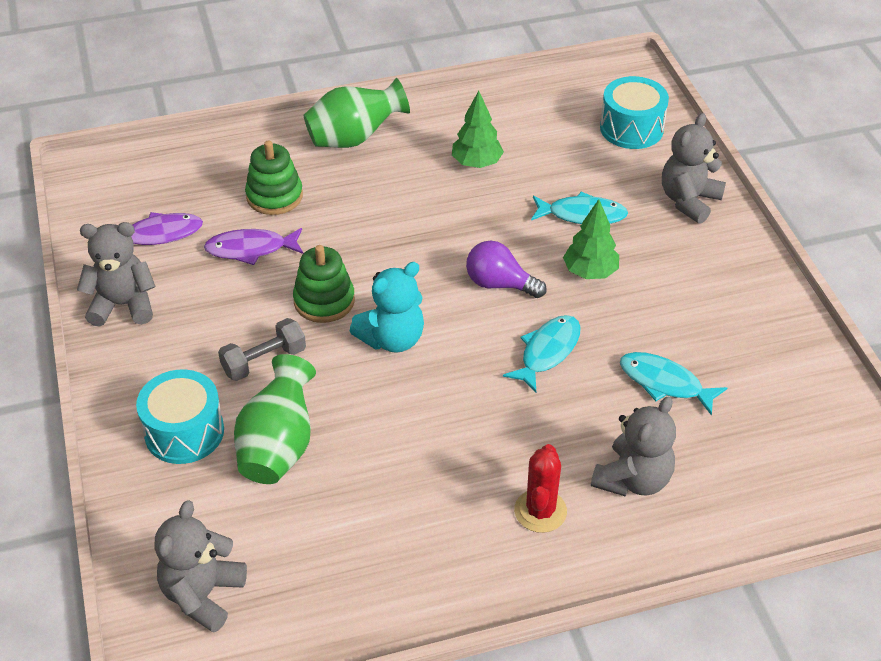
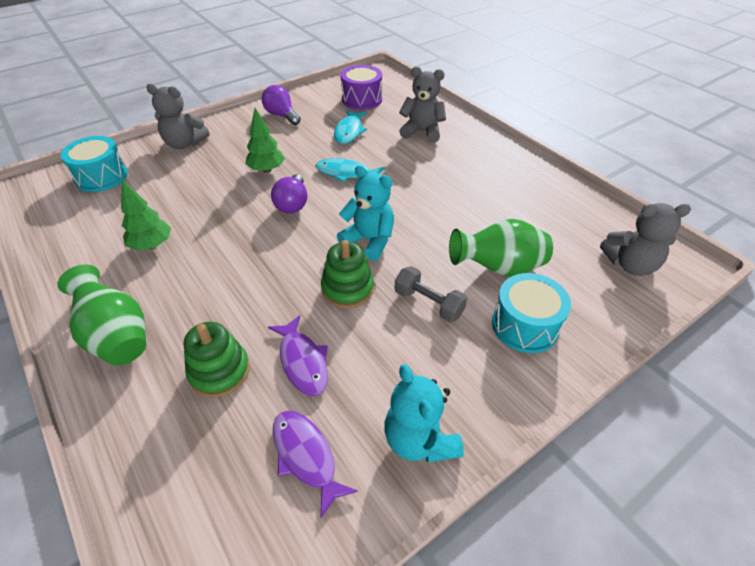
camera: 110 degrees left, 0 degrees up
(123, 305) = (419, 440): grey teddy bear -> turquoise teddy bear
(540, 511) = (464, 155): red cactus -> none
(582, 215) = (208, 182): turquoise fish -> none
(744, 312) = (281, 115): none -> purple light bulb
(776, 428) = (362, 99): none -> purple drum

